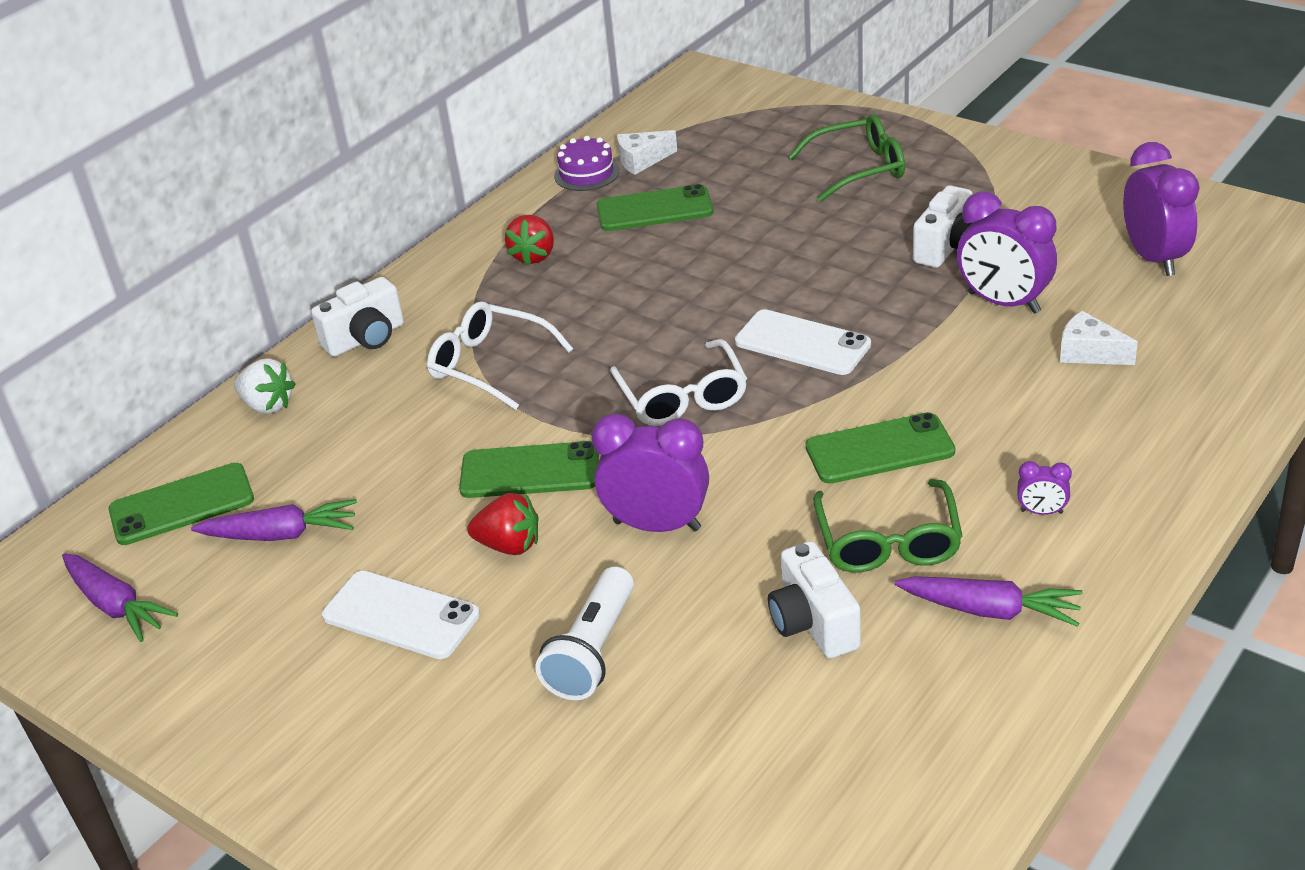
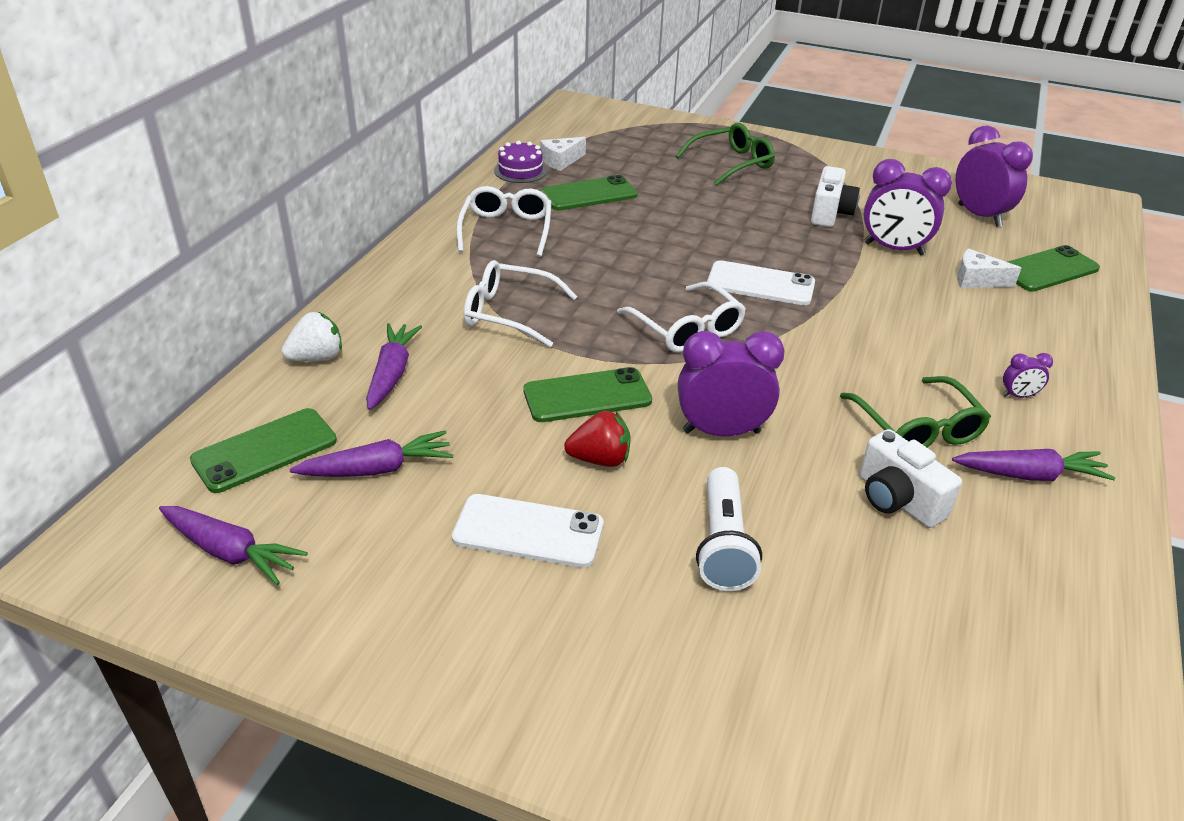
camera: 20 degrees left, 0 degrees up
(268, 405) = (317, 358): white strawberry -> white strawberry turned 45 degrees counterclockwise
(336, 429) = (392, 373): none -> purple carrot
(366, 339) = (387, 299): white camera -> none
(533, 256) = (506, 230): red strawberry -> white glasses
(879, 449) = (867, 358): green phone -> green phone (1047, 269)

